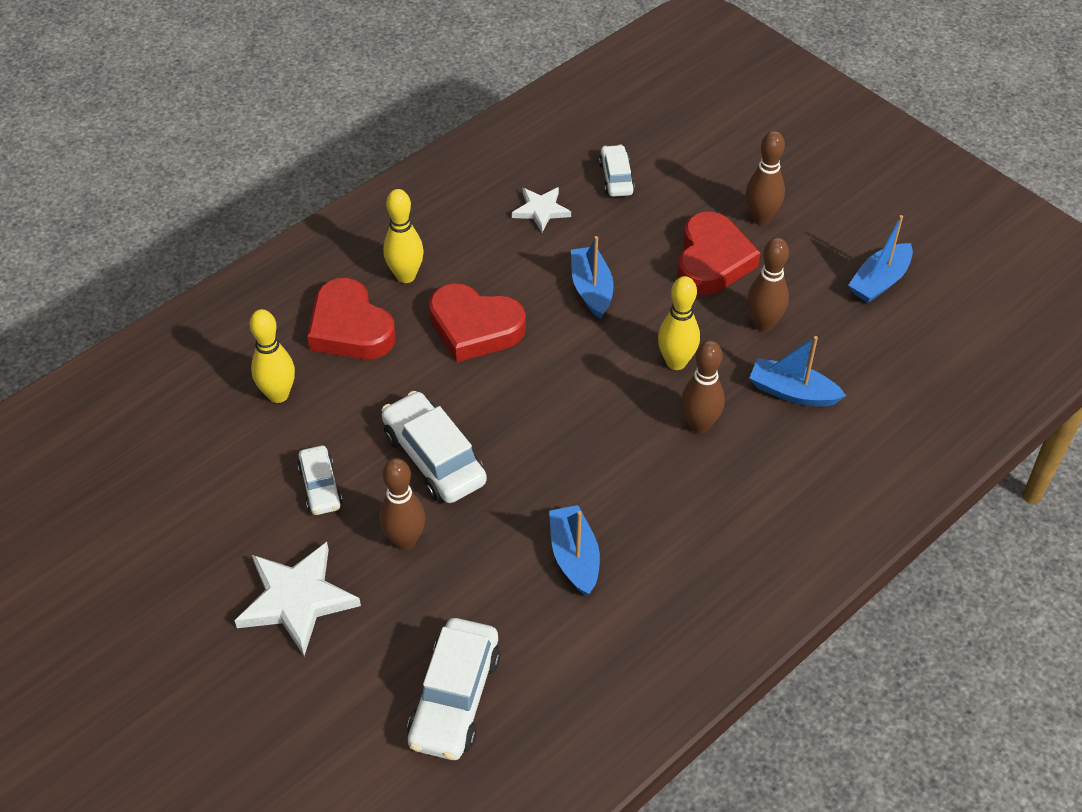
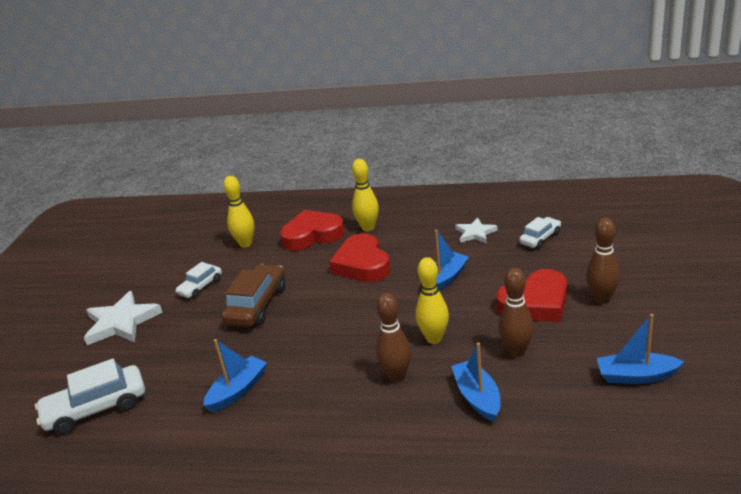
camera: 55 degrees right, 20 degrees down
(350, 328) = (312, 235): red heart -> red heart turned 60 degrees clockwise
(405, 540) = (191, 329): brown bowling pin -> none
(434, 458) = (257, 305): white car -> brown car

